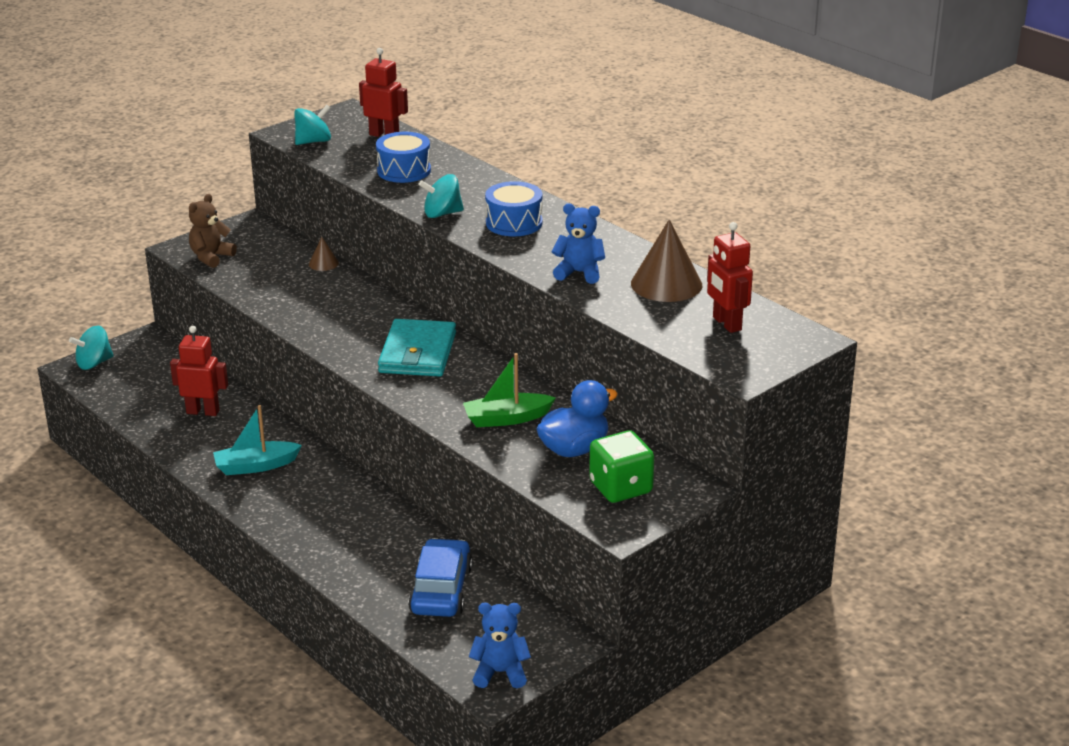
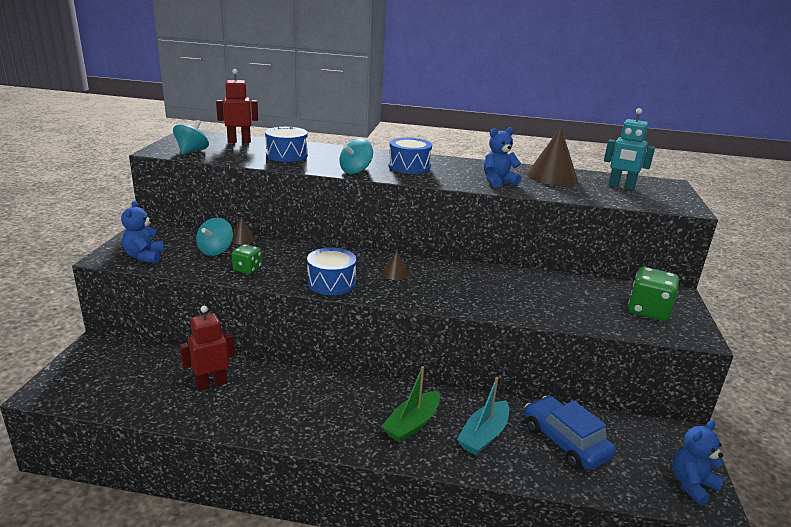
camera: 40 degrees left, 5 degrees down
(94, 363) = (61, 381): turquoise spinning top -> turquoise spinning top (215, 250)
(211, 257) = (144, 257): brown teddy bear -> blue teddy bear
(256, 466) = (309, 409): turquoise boat -> turquoise boat (484, 435)
(284, 300) = (247, 269): none -> green dice
(340, 342) = (331, 283): none -> blue drum
(417, 353) = (395, 273): turquoise wallet -> brown cone
(507, 418) = (516, 294): green boat -> green boat (412, 424)
(574, 449) = (584, 298): blue duck -> none
(726, 324) = (621, 187): red robot -> turquoise robot

